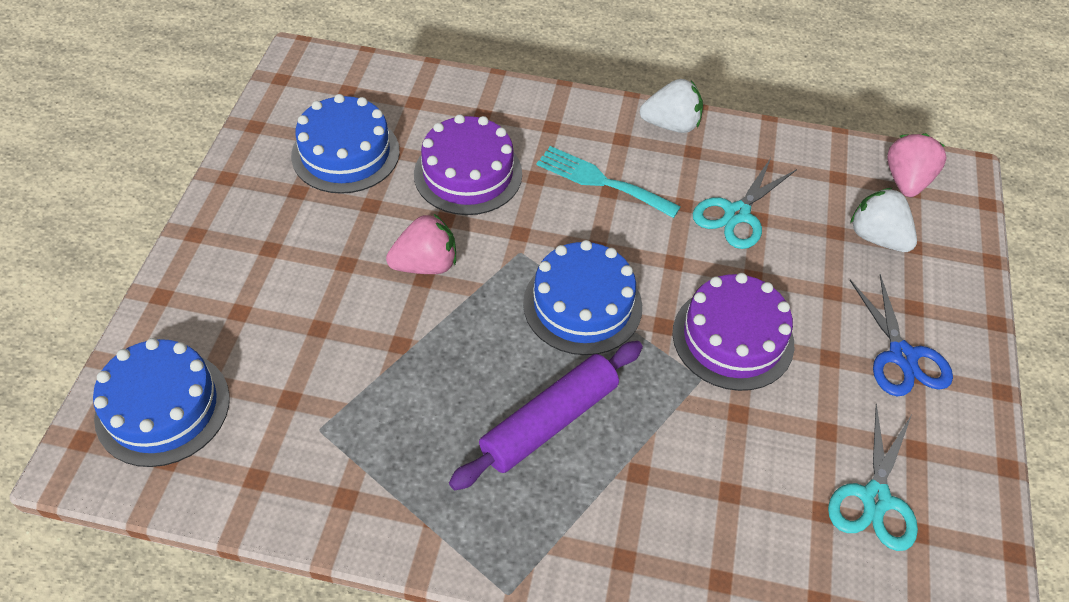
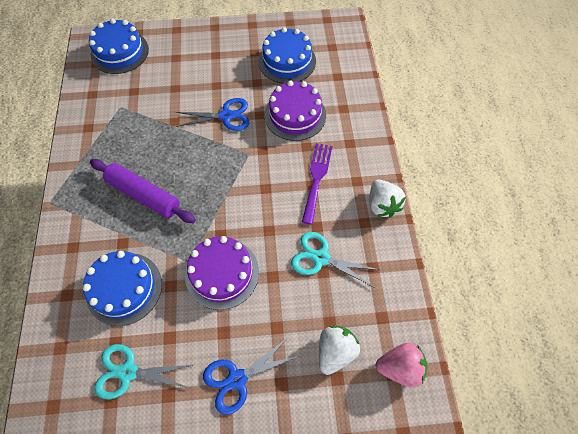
camera: 75 degrees right, 10 degrees up
(426, 264) = (226, 116): pink strawberry -> blue scissors
(582, 305) = (222, 191): blue cake -> blue cake (124, 288)
(601, 181) = (316, 178): turquoise fork -> purple fork

